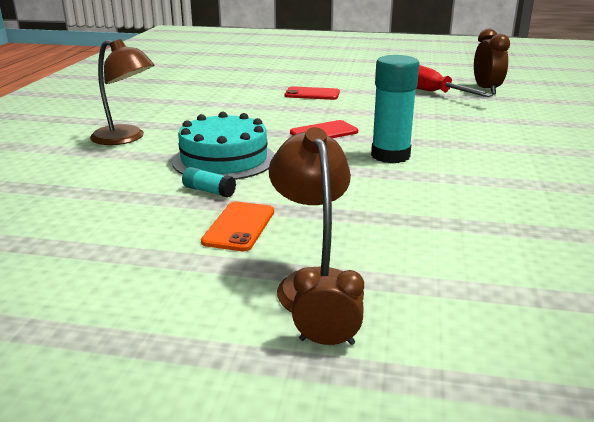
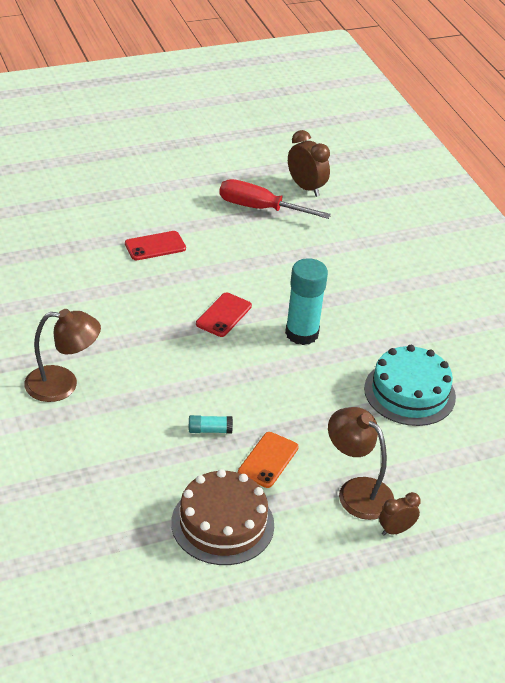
camera: 35 degrees left, 15 degrees up
(114, 260) = (222, 523): none -> brown cake
(224, 159) = (180, 385): turquoise cake -> turquoise cake (409, 392)
(239, 226) = (268, 460): orange phone -> orange phone turned 45 degrees clockwise

